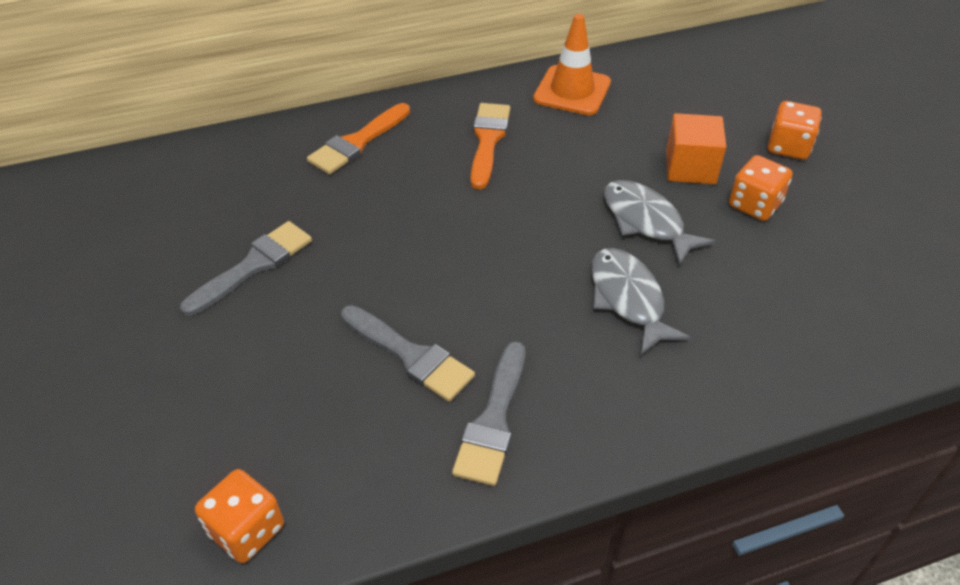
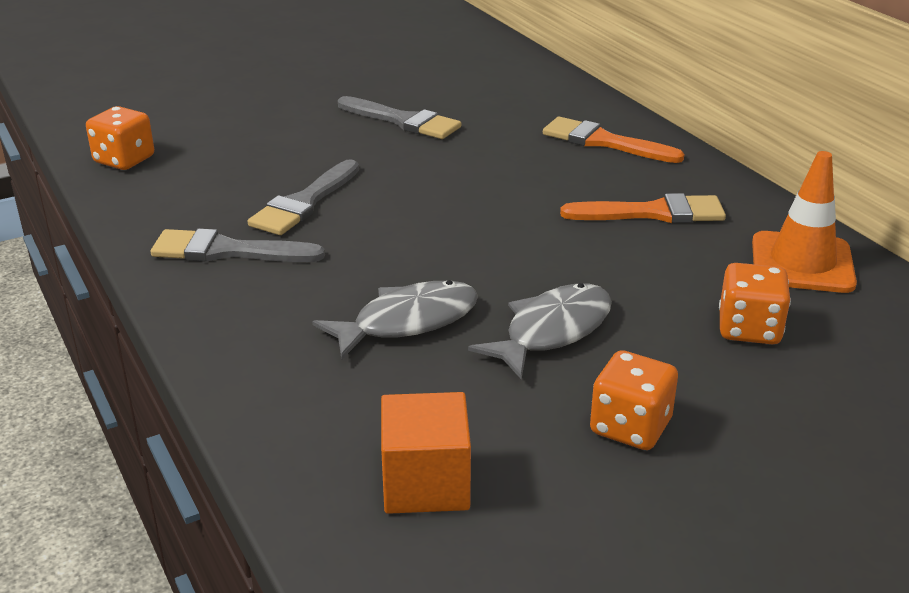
camera: 80 degrees right, 15 degrees down
(690, 167) = (687, 367): orange cube -> orange cube (425, 483)
(788, 147) = (801, 469): orange dice -> orange dice (749, 329)

